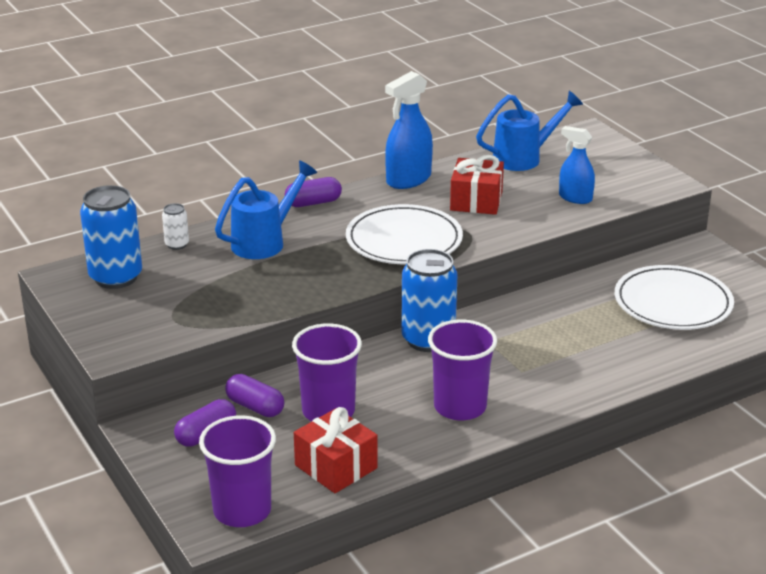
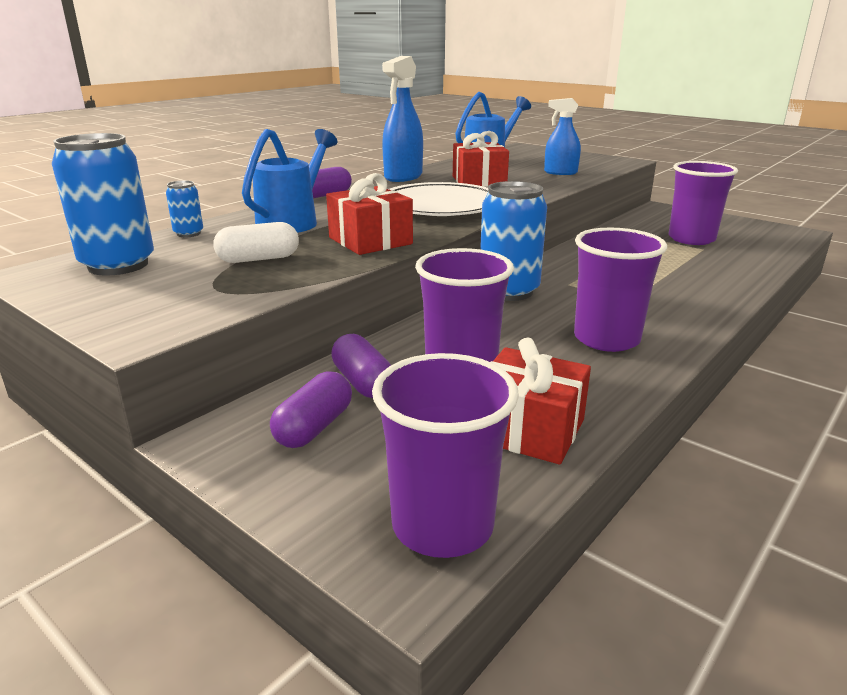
camera: 20 degrees left, 5 degrees down
(177, 244) = (188, 233): white can -> blue can
(215, 289) = (258, 259): none -> white capsule
(255, 407) = (363, 382): purple capsule -> purple capsule turned 45 degrees clockwise
(310, 281) = (370, 241): none -> red gift
(673, 303) = (691, 239): white plate -> purple cup

